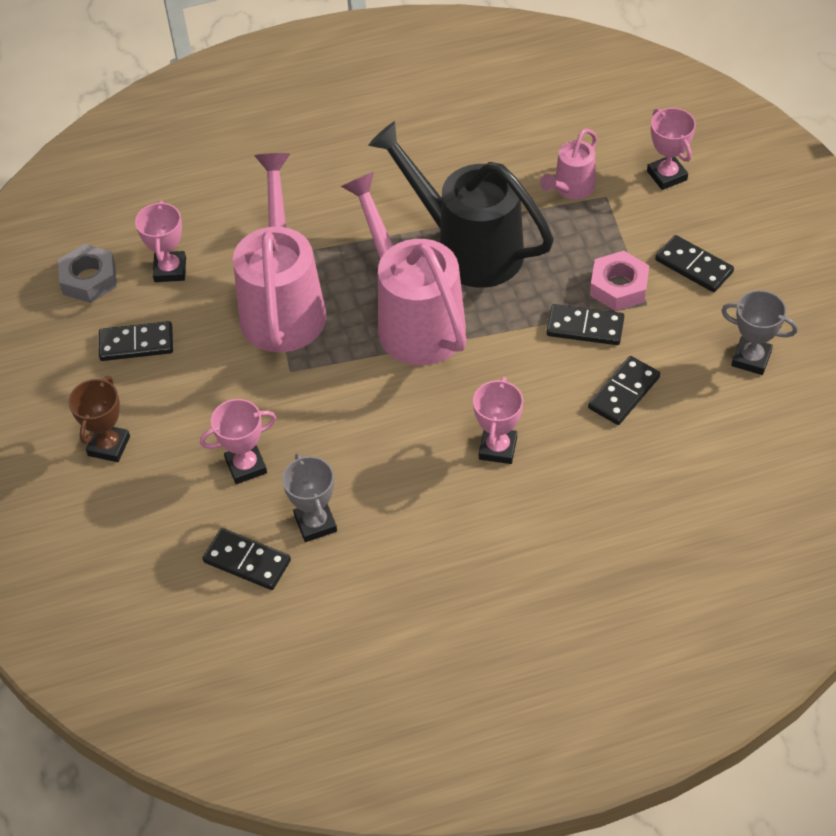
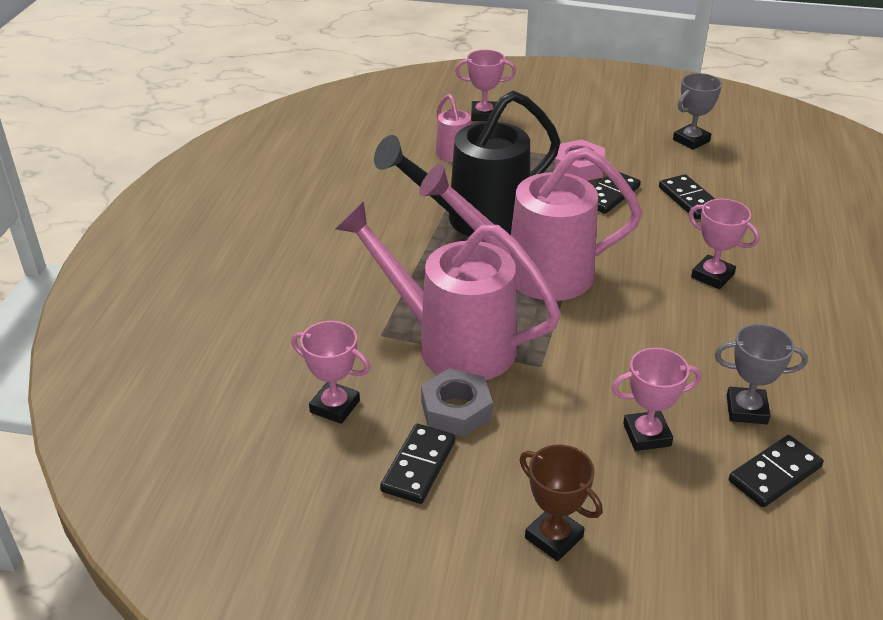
camera: 65 degrees left, 15 degrees down
(89, 279) = (288, 476): grey nut -> grey nut (456, 410)
(246, 466) = (647, 435): pink trophy -> pink trophy turned 75 degrees clockwise
(693, 266) = (584, 133): black domino -> none

